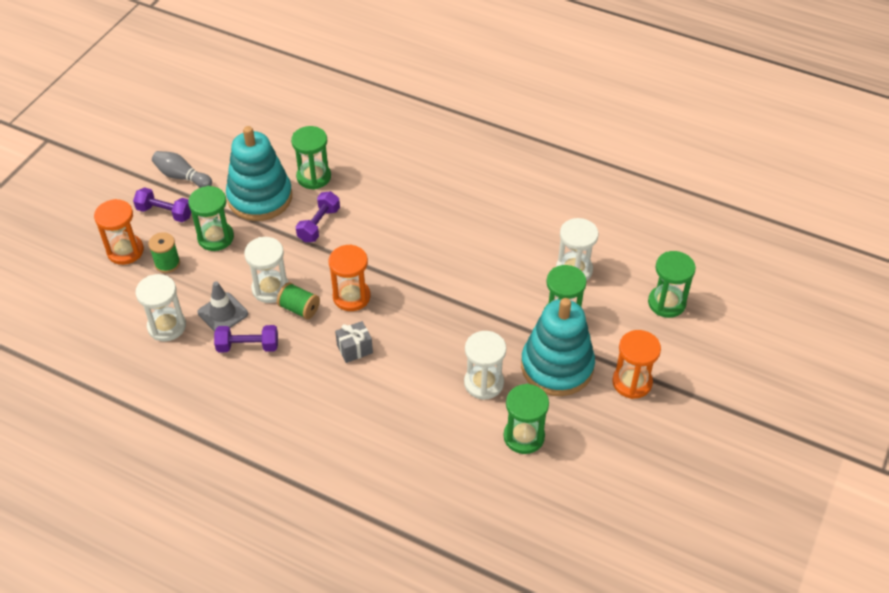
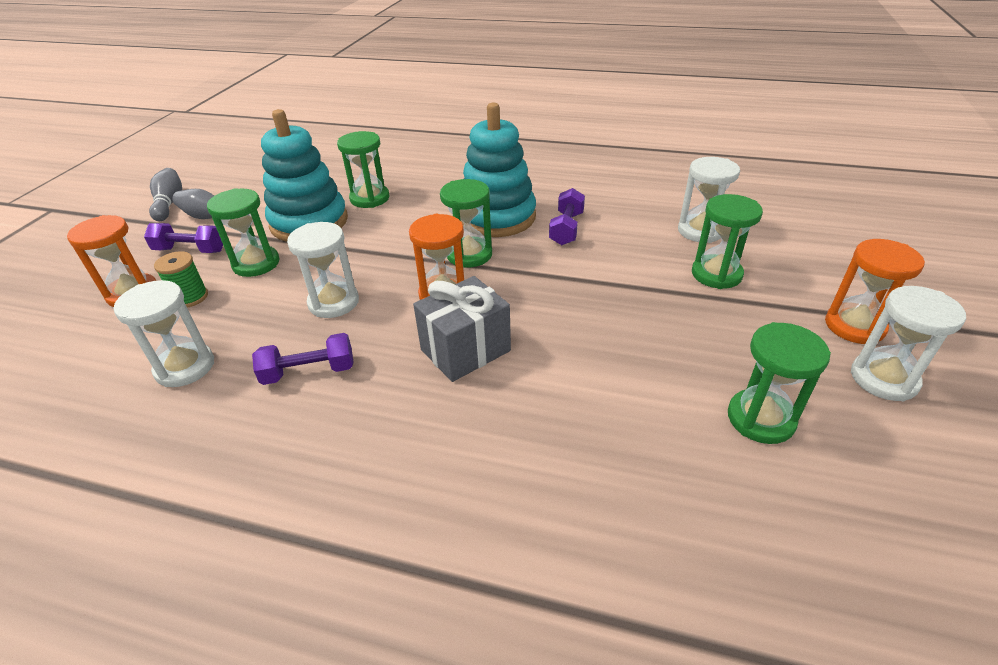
camera: 10 degrees left, 10 degrees down
(145, 151) = (169, 204): none -> grey bowling pin
(222, 313) = (269, 339): grey traffic cone -> none
(299, 308) = (376, 317): green spool -> none
(319, 224) = (384, 235): purple dumbbell -> purple dumbbell (566, 229)
(354, 349) = (465, 350): grey gift -> grey gift, size x1.69
(483, 383) = (662, 360): white hourglass -> white hourglass (883, 379)
(557, 366) = (746, 325): turquoise stacking toy -> turquoise stacking toy (497, 217)
(666, 303) = (826, 243): green hourglass -> green hourglass (469, 255)

